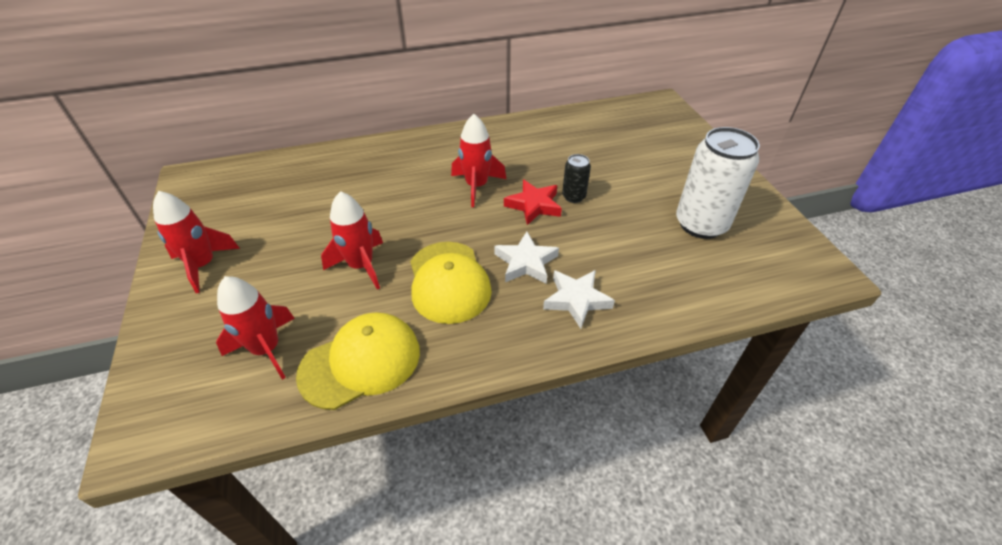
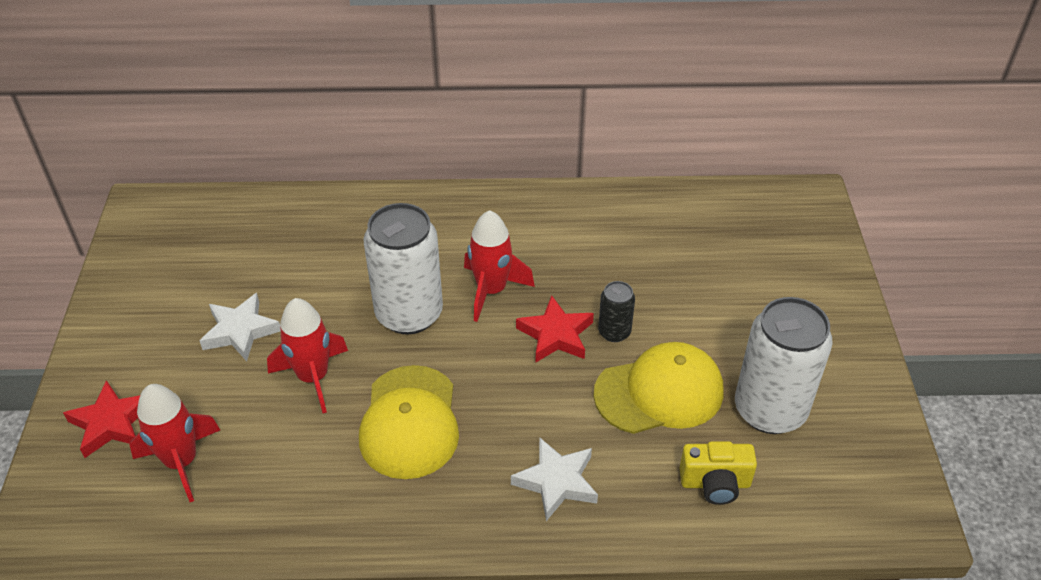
camera: 15 degrees right, 0 degrees up
(195, 332) = (111, 423): none -> red star
(203, 265) = (135, 338): red rocket -> none
(361, 362) = (278, 502): yellow cap -> yellow cap (659, 392)
(421, 211) = (409, 314): none -> white can
(526, 262) = (514, 416): white star -> white star (240, 331)
(689, 277) = (715, 483): none -> yellow camera

